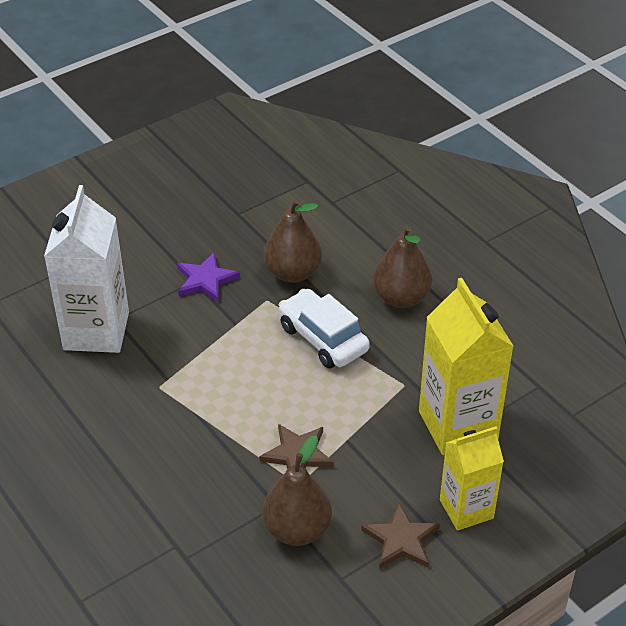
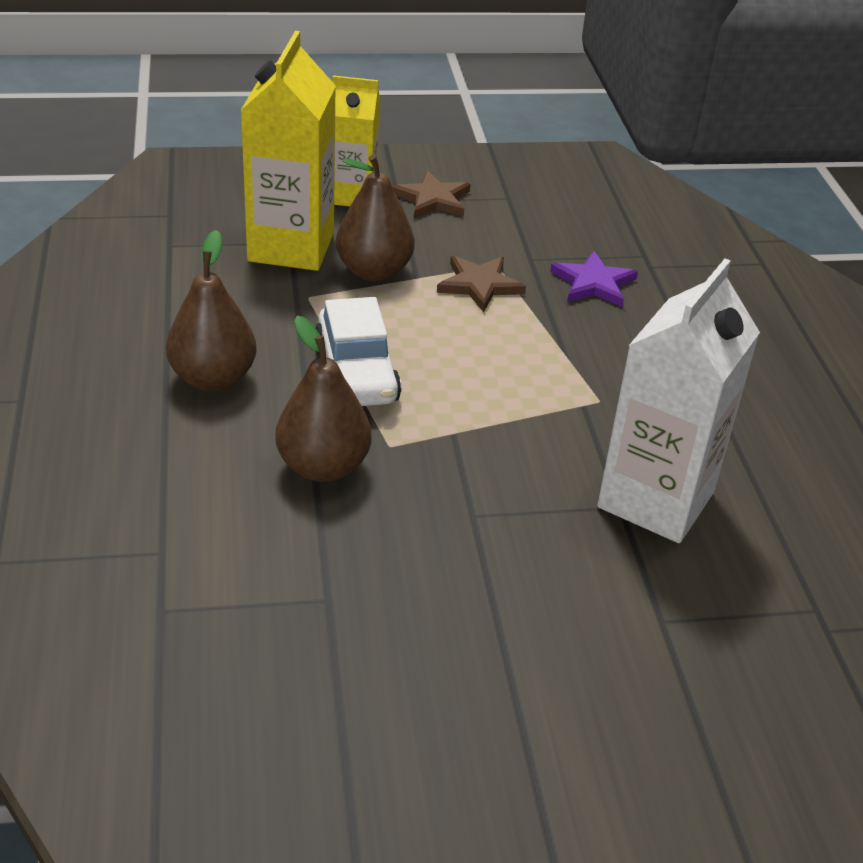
camera: 155 degrees left, 5 degrees down
(205, 280) = (456, 508): purple star -> purple star (593, 283)
(297, 529) = (524, 236): brown pear -> brown pear (374, 271)

